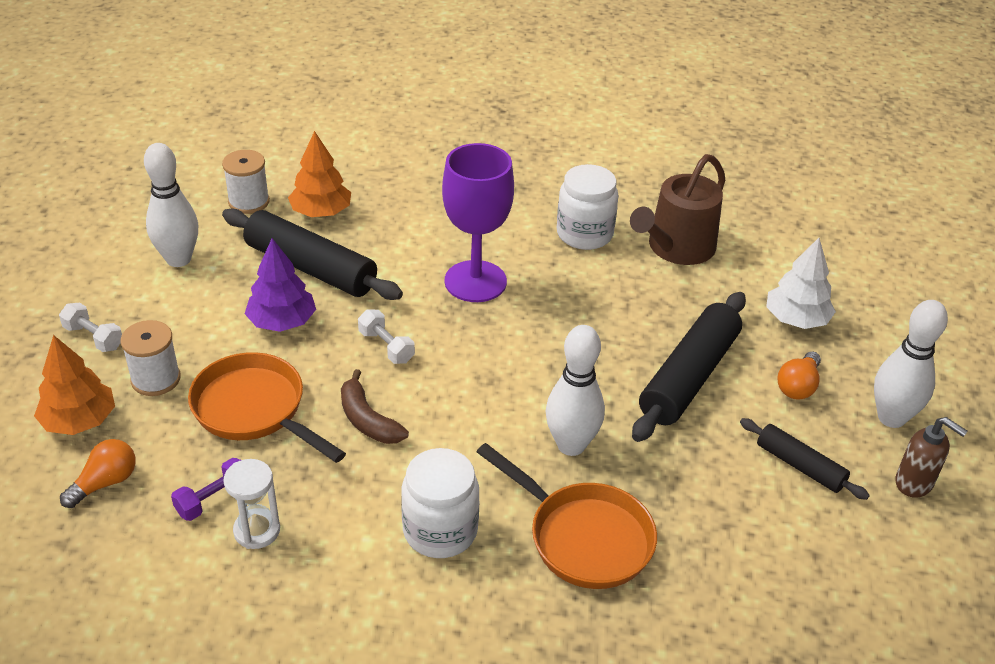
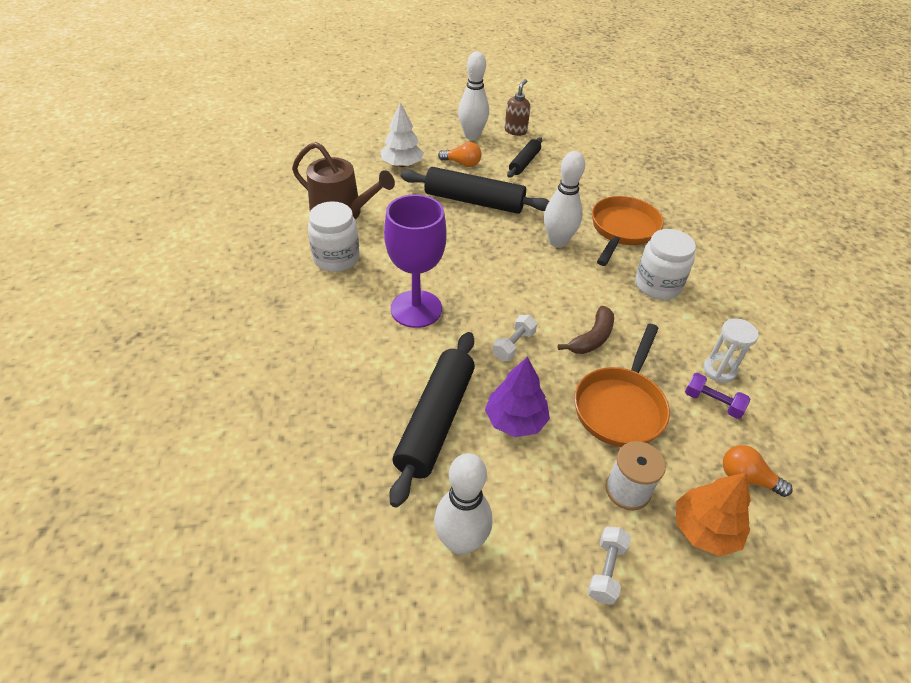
camera: 105 degrees left, 5 degrees up
(249, 202) = (342, 511): white spool -> none
(321, 212) = (346, 438): orange tree -> none

